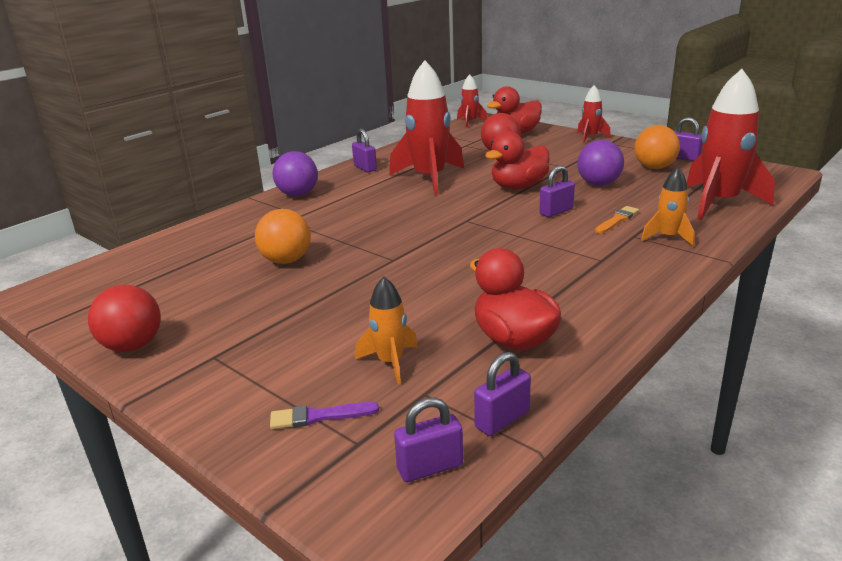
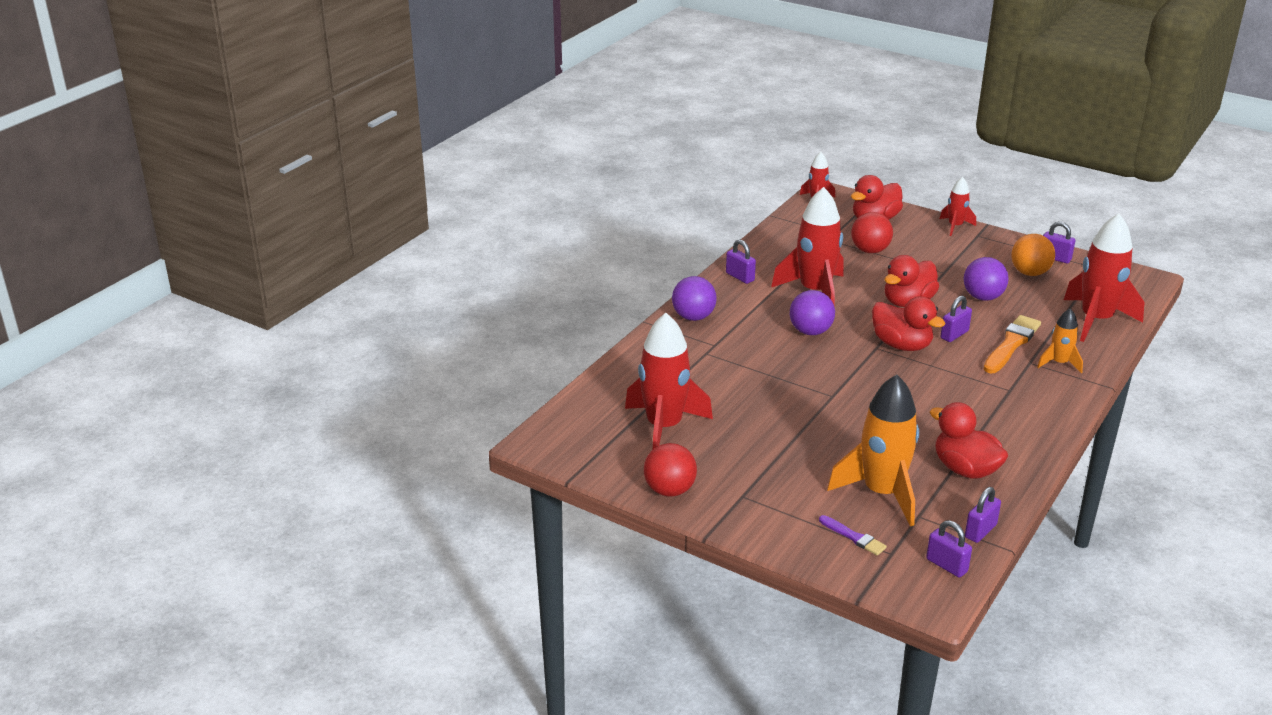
camera: 10 degrees left, 5 degrees up
(186, 282) = (664, 427): none -> red rocket
(286, 261) = (738, 400): orange ball -> none
(319, 416) = (854, 537): purple brush -> purple brush turned 120 degrees counterclockwise
(390, 362) = (882, 493): orange rocket -> orange rocket, size x1.95
(405, 207) = (810, 331): none -> purple ball
(430, 467) = (946, 565): purple padlock -> purple padlock turned 75 degrees clockwise
(495, 219) = (901, 345): none -> red duck
(617, 220) = (1011, 344): orange brush -> orange brush, size x1.76

